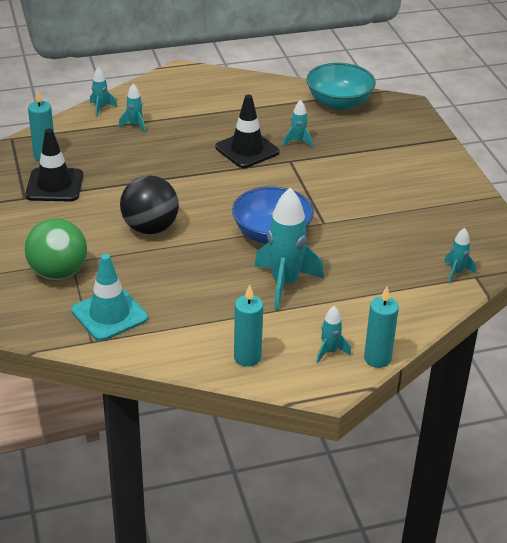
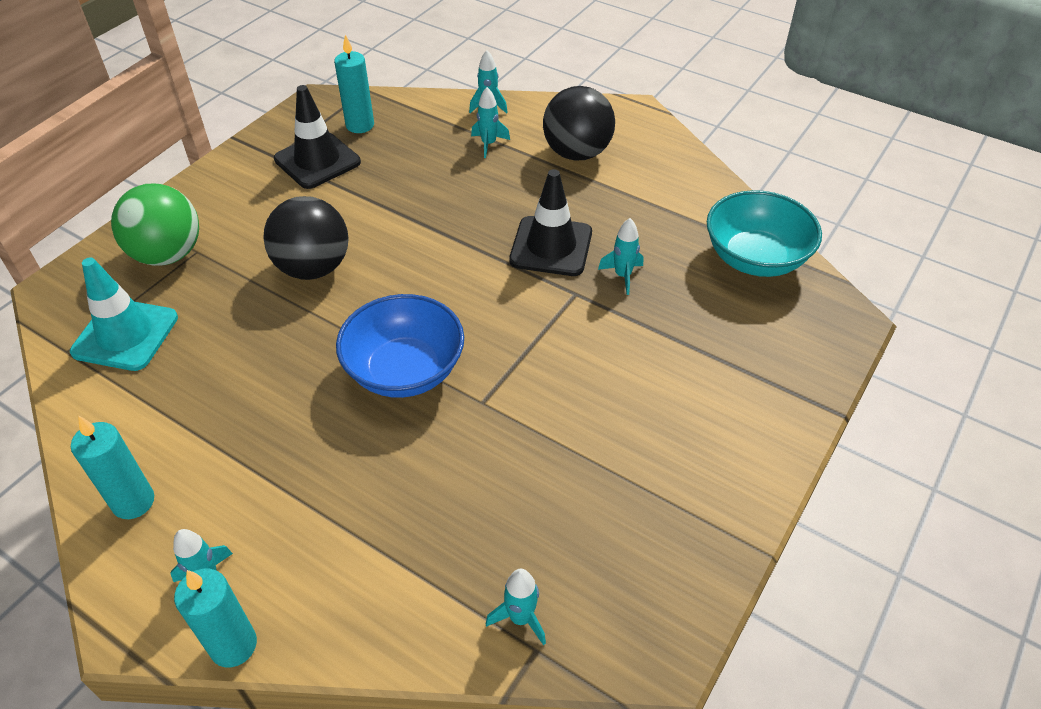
camera: 50 degrees right, 10 degrees up
(187, 105) = (577, 153): none -> black ball
(285, 284) = (315, 444): turquoise rocket -> none

